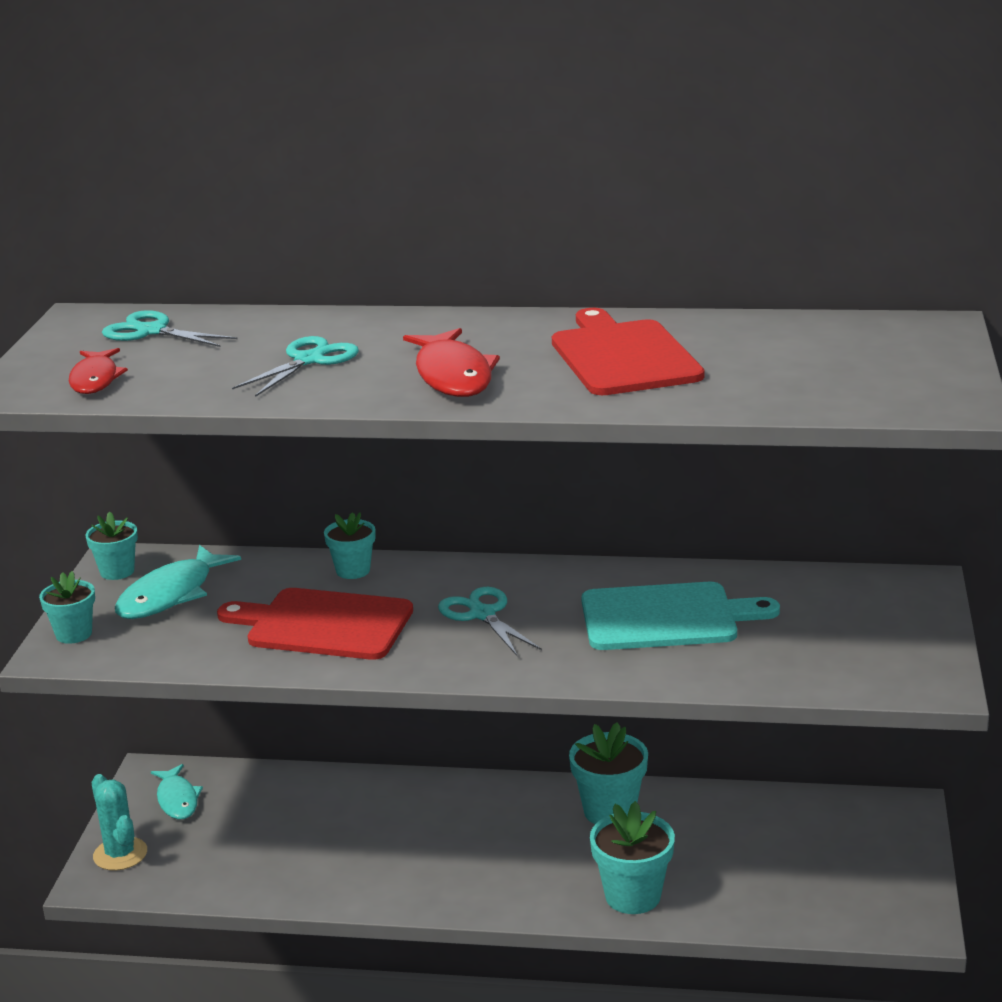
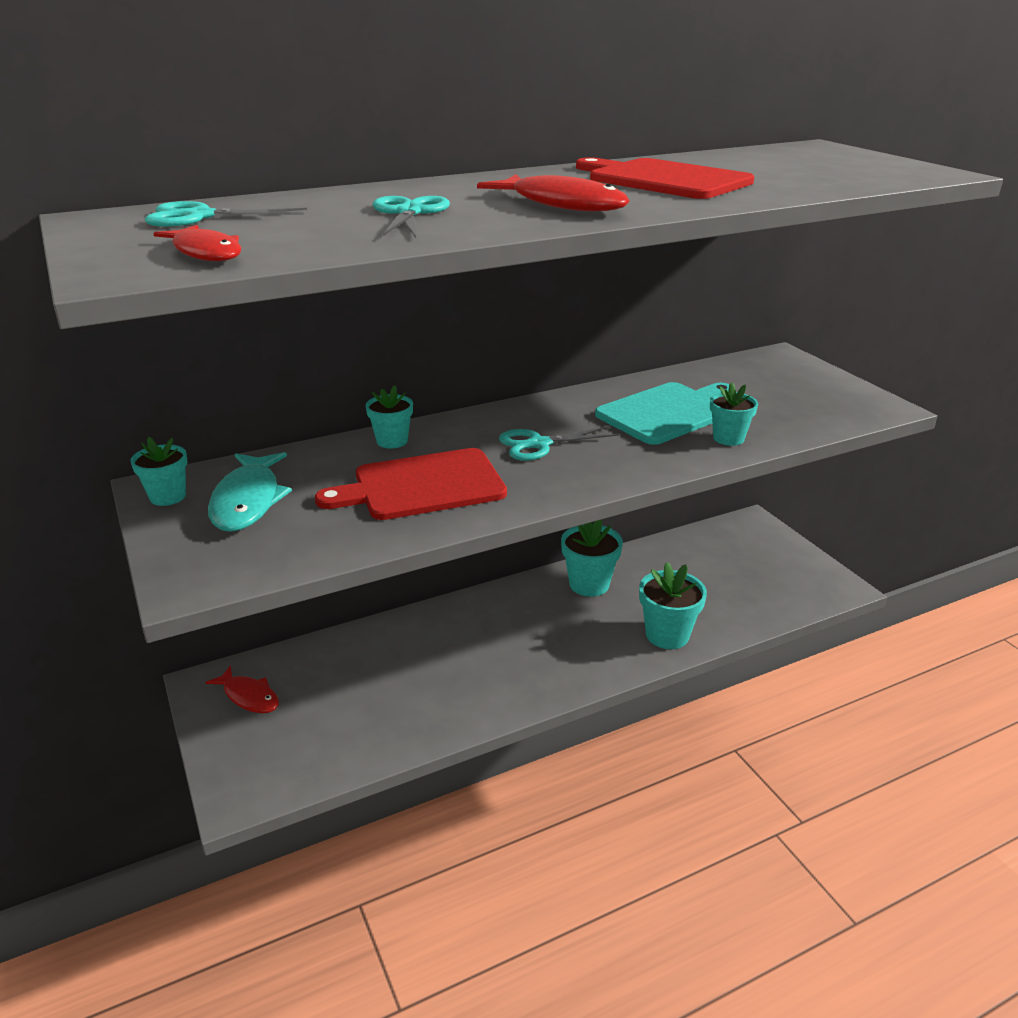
camera: 35 degrees left, 5 degrees up
(74, 634) = (186, 561): turquoise flower pot -> turquoise flower pot (728, 438)
(120, 854) = (239, 764): turquoise cactus -> none
(177, 799) = (249, 696): turquoise fish -> red fish
(482, 614) = (539, 444): turquoise scissors -> turquoise scissors turned 45 degrees counterclockwise

